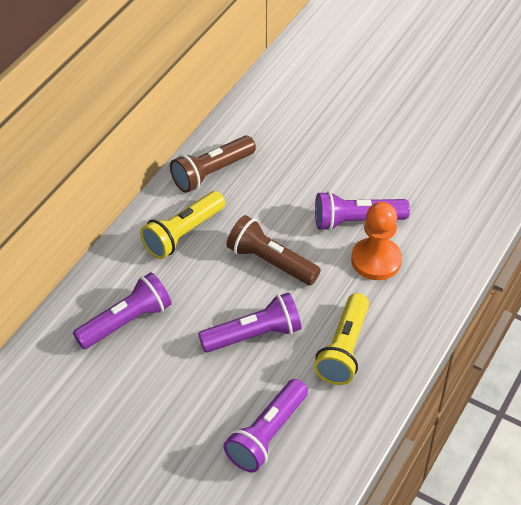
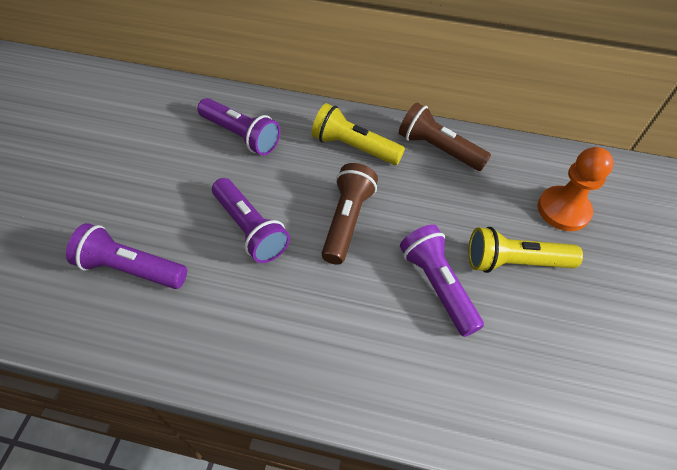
camera: 70 degrees right, 5 degrees up
(344, 349) = (252, 314): yellow flashlight -> yellow flashlight (514, 262)
(376, 260) = (388, 318): orange pawn -> orange pawn (563, 210)

